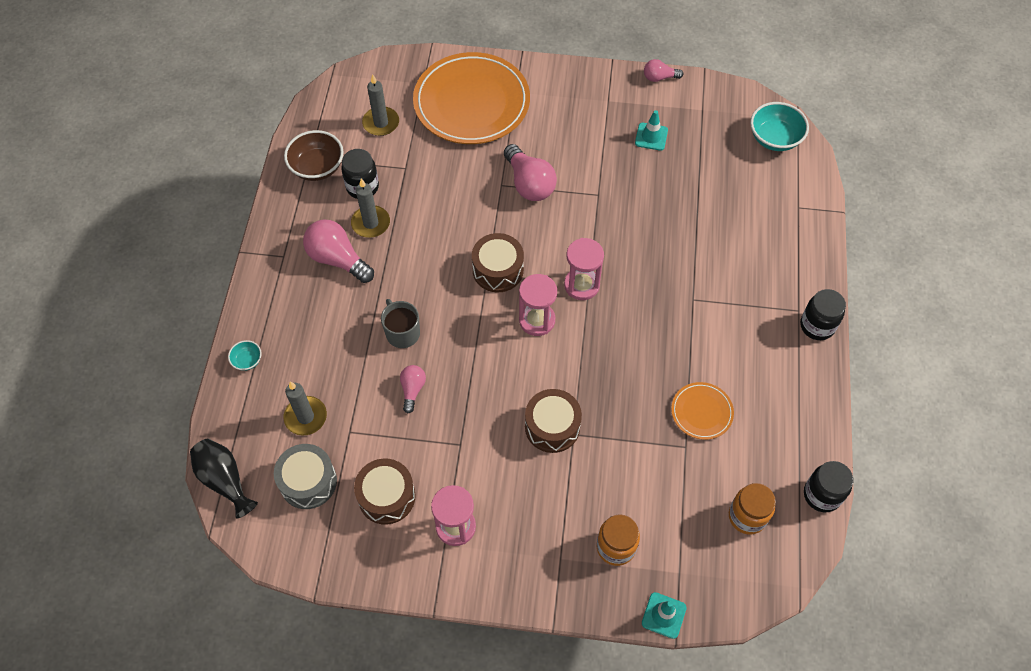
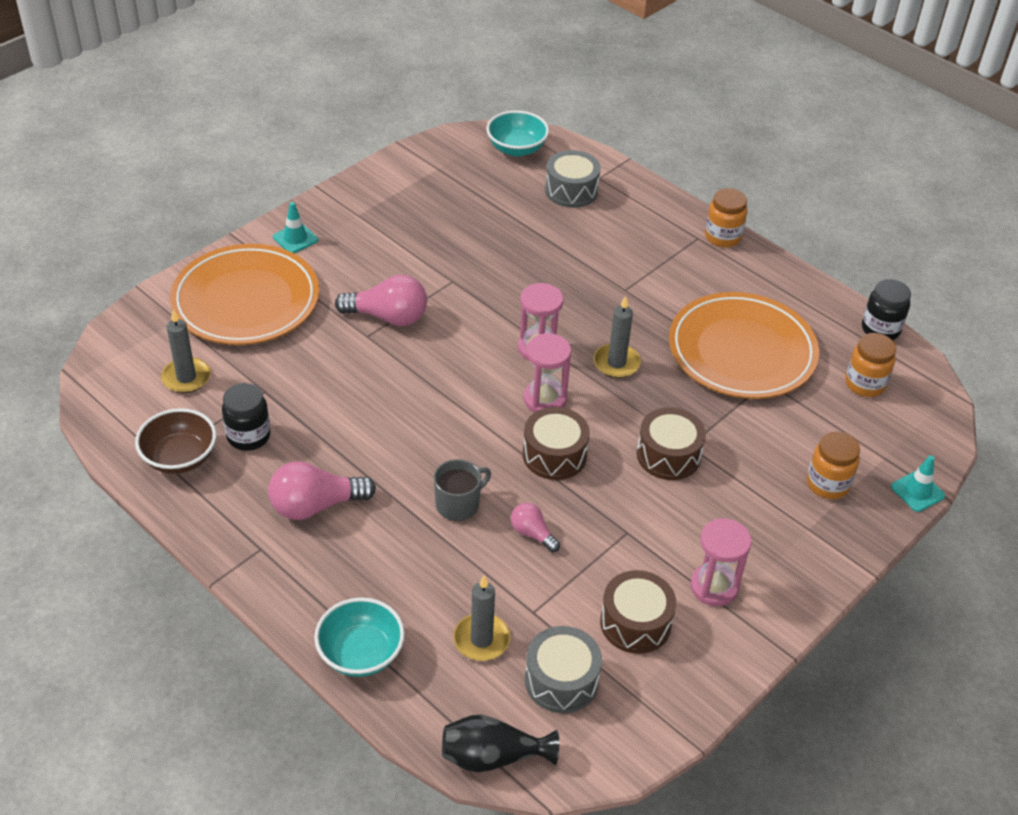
camera: 55 degrees left, 15 degrees down
(247, 360) = (361, 653): turquoise bowl -> turquoise bowl, size x1.95
(371, 223) = (301, 455): grey candle -> grey candle (616, 363)
(402, 332) = (458, 504): grey mug -> grey mug turned 135 degrees clockwise
(498, 270) = (461, 394): brown drum -> brown drum (554, 455)
(651, 137) = (429, 213): turquoise traffic cone -> turquoise traffic cone (295, 238)
(659, 77) = (372, 171): pink light bulb -> none
(701, 412) = (742, 351): orange plate -> orange plate, size x2.20
(765, 200) = (571, 190): none -> grey drum
(817, 326) = (722, 237): black jar -> orange jar

